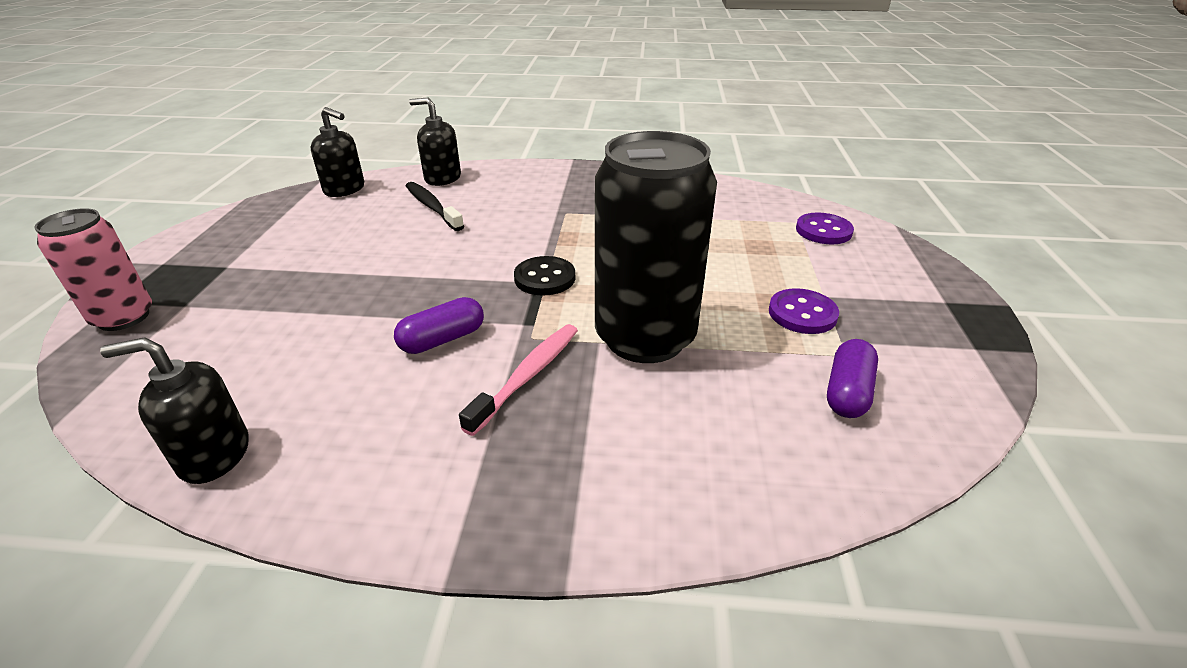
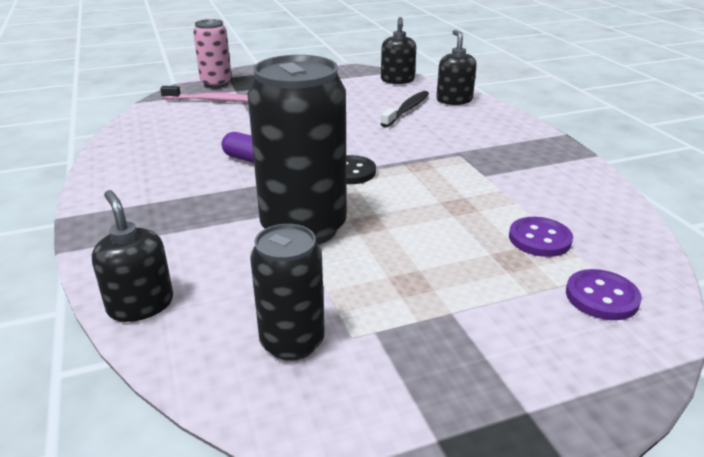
camera: 65 degrees right, 5 degrees down
(214, 455) = (127, 138): black soap dispenser -> black soap dispenser (140, 305)
(528, 376) = (230, 196): pink toothbrush -> pink toothbrush (210, 100)
(802, 313) = (404, 301): purple button -> purple button (539, 239)
(847, 392) = (292, 342): purple capsule -> black can

